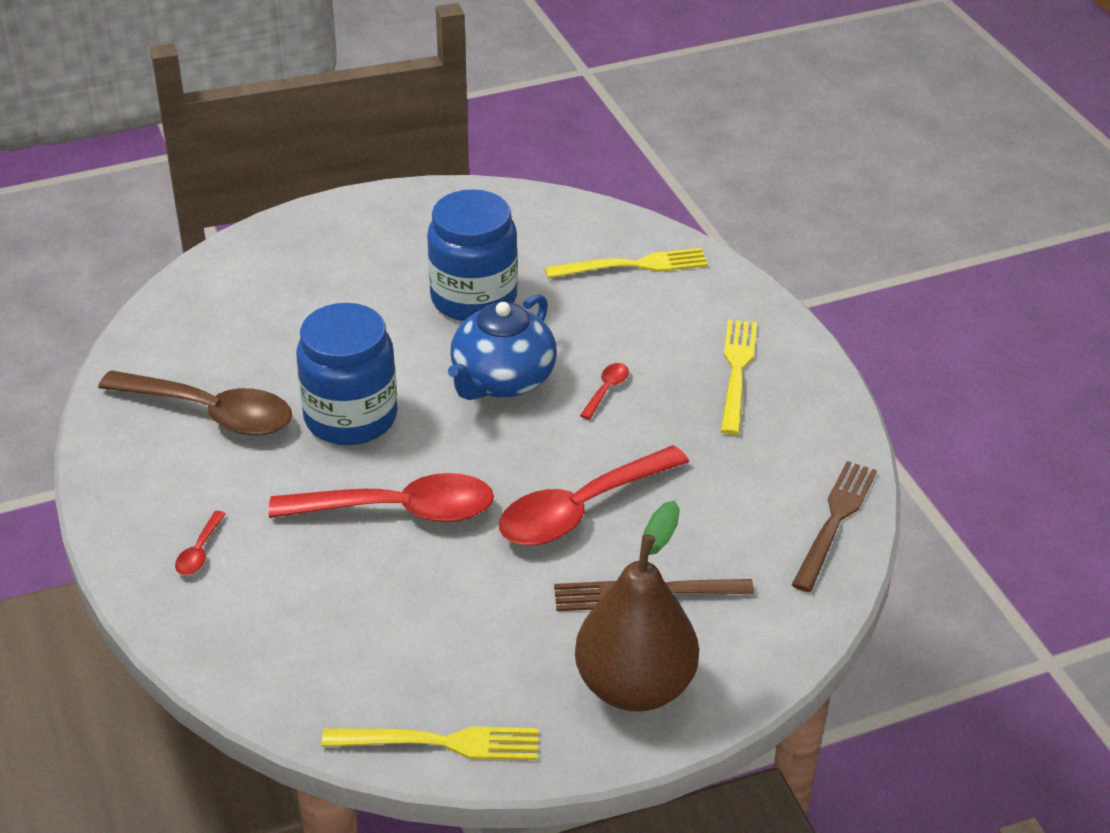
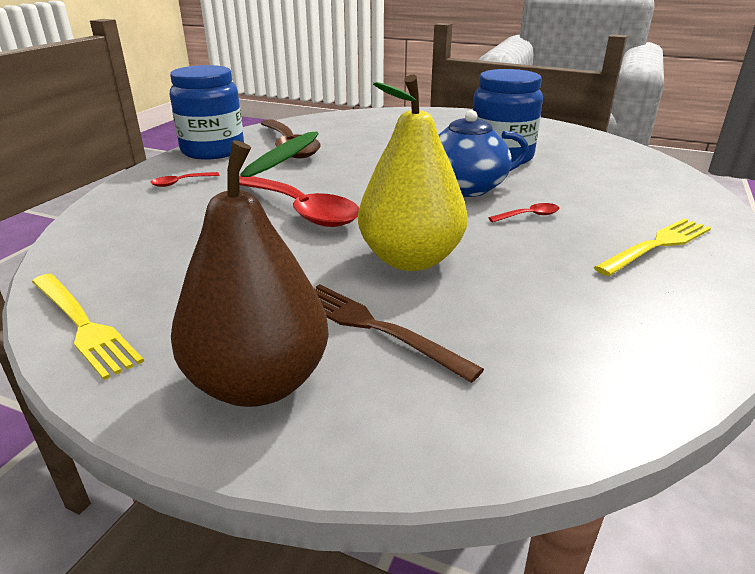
camera: 45 degrees right, 10 degrees down
(350, 417) = (349, 170): blue jar -> blue jar (213, 151)
(580, 510) = (410, 259): red spoon -> yellow pear
(633, 265) = (635, 176): yellow fork -> none
(835, 521) = (642, 377): brown fork -> none

